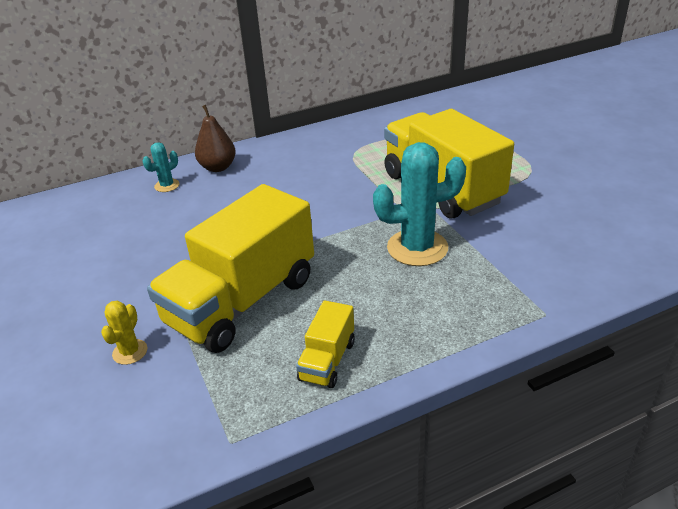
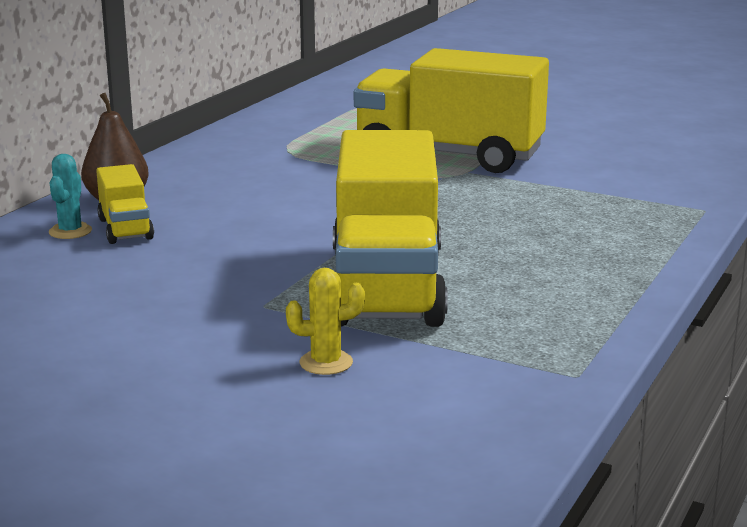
camera: 40 degrees left, 15 degrees down
(130, 352) = (326, 363): yellow cactus -> yellow cactus turned 75 degrees counterclockwise
(327, 360) = (566, 296): yellow truck -> yellow truck (125, 229)
(417, 248) = (505, 201): turquoise cactus -> none

